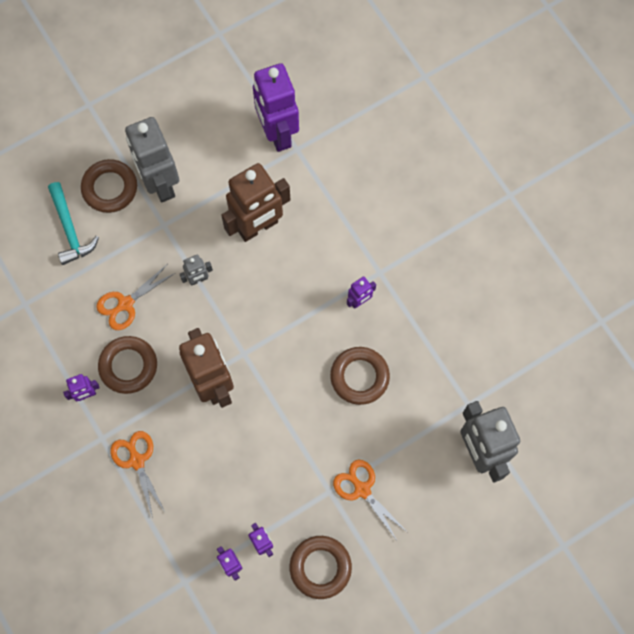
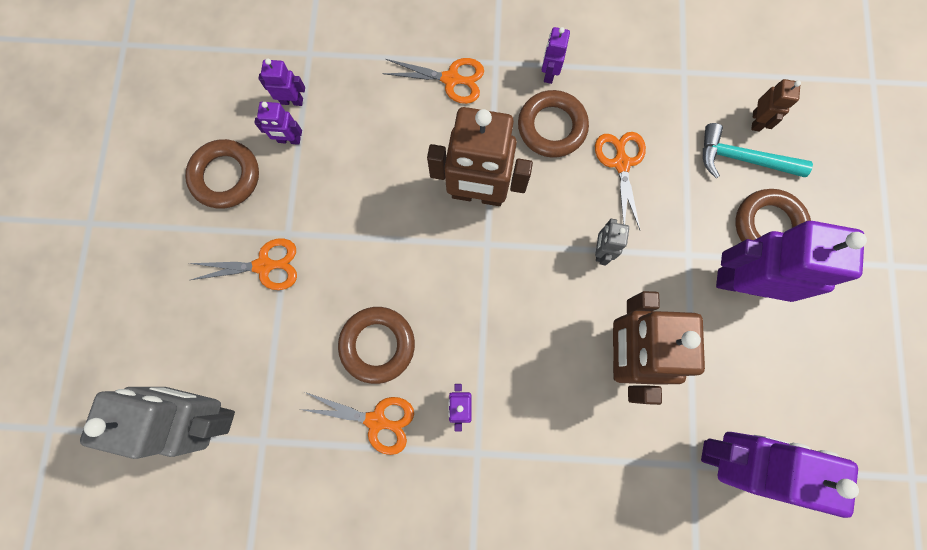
camera: 125 degrees right, 5 degrees up
(34, 236) = (756, 121): none -> brown robot
(160, 183) = (742, 282): grey robot -> purple robot
(405, 344) = (376, 421): none -> orange scissors

